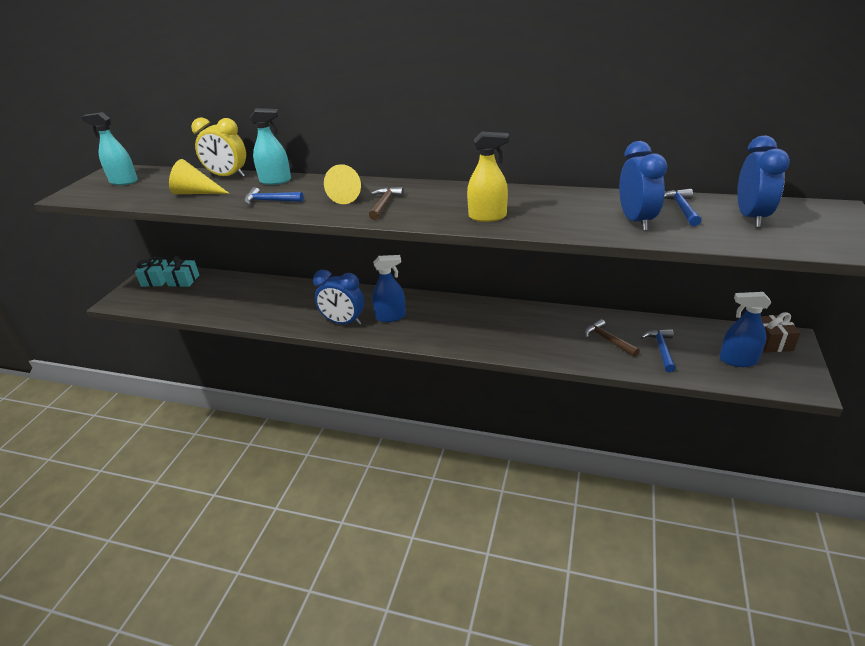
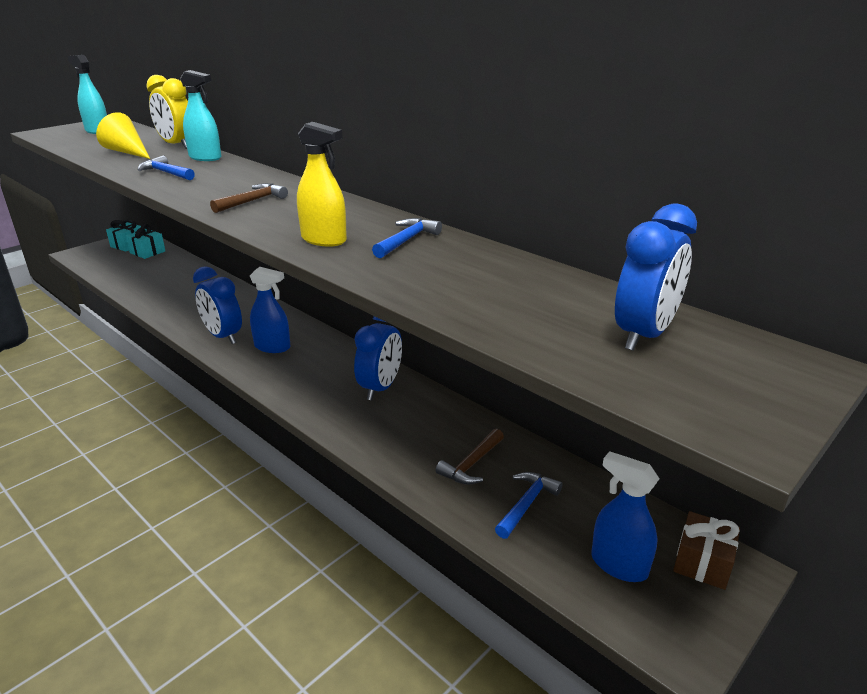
camera: 25 degrees right, 5 degrees down
(349, 195) = (239, 185): yellow cone -> none
(608, 340) = (471, 464): brown hammer -> brown hammer turned 135 degrees counterclockwise
(636, 221) = (478, 293): blue clock -> blue clock (380, 388)
(681, 209) = (565, 296): blue hammer -> blue hammer (407, 240)

